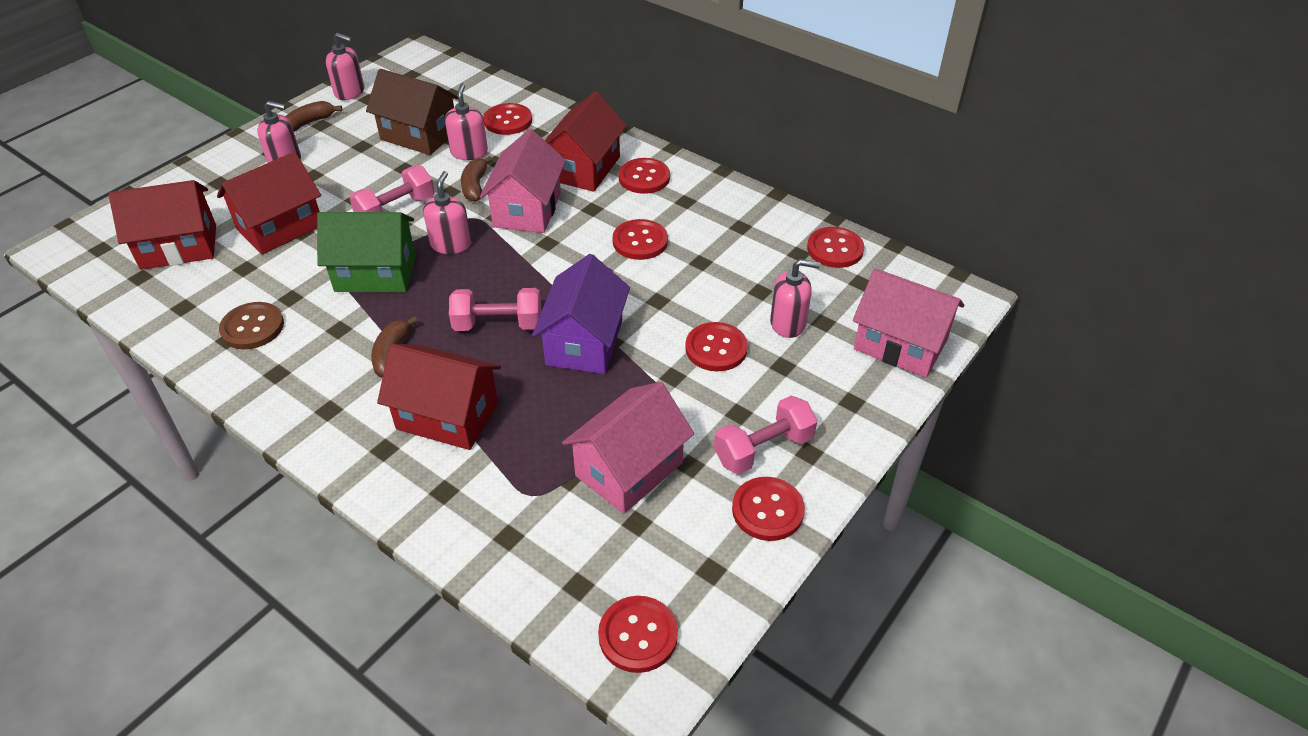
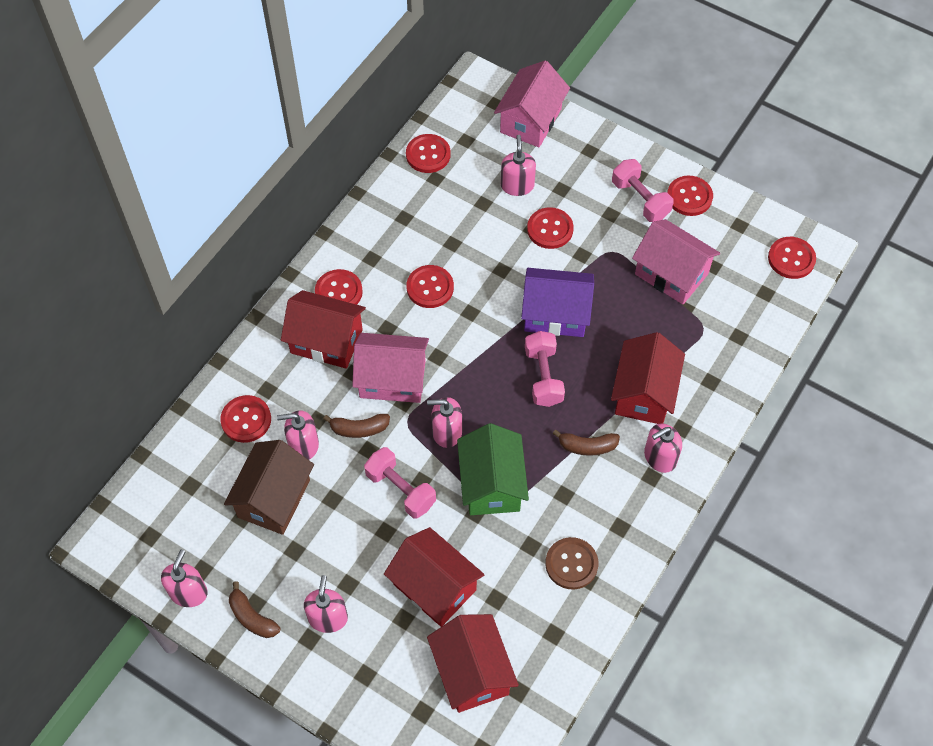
camera: 95 degrees left, 15 degrees up
(351, 421) = (660, 457): none -> pink soap dispenser

